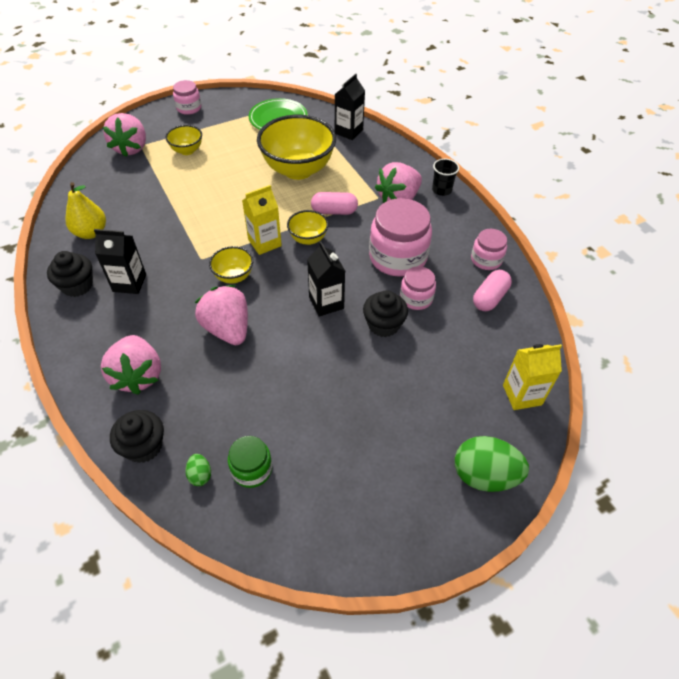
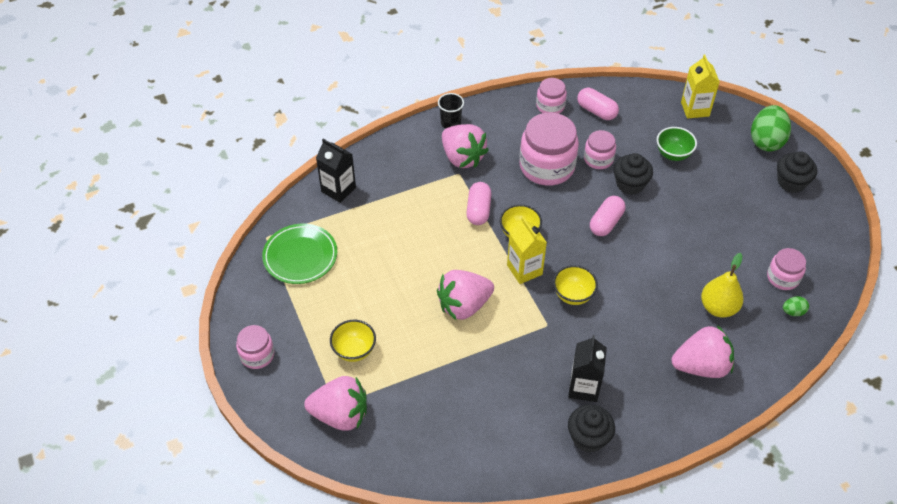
camera: 85 degrees left, 0 degrees up
(91, 233) = (504, 437): yellow pear -> yellow pear (718, 308)
(144, 446) = (773, 354): black cupcake -> black cupcake (791, 182)
(227, 329) = (641, 298): pink strawberry -> pink strawberry (464, 305)
(252, 469) = (783, 277): green jar -> pink jar
(298, 170) = (405, 239): yellow bowl -> none
(326, 303) = (606, 223): black carton -> pink capsule
(437, 367) = (673, 154): none -> green bowl

